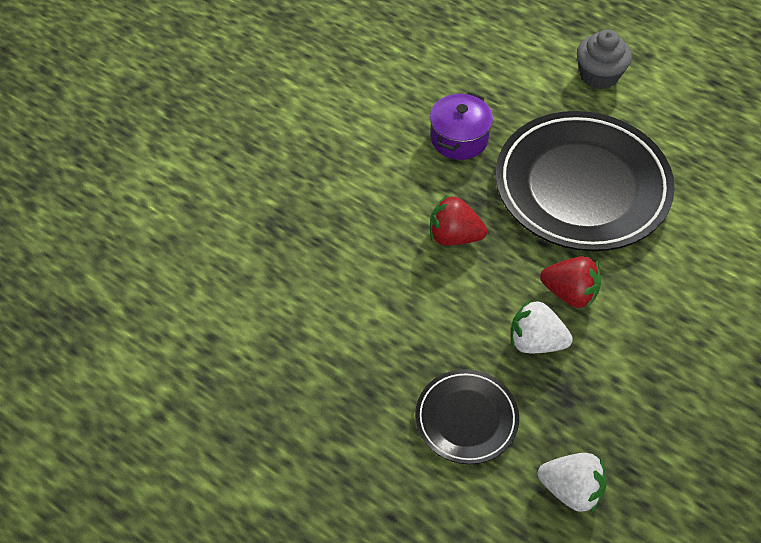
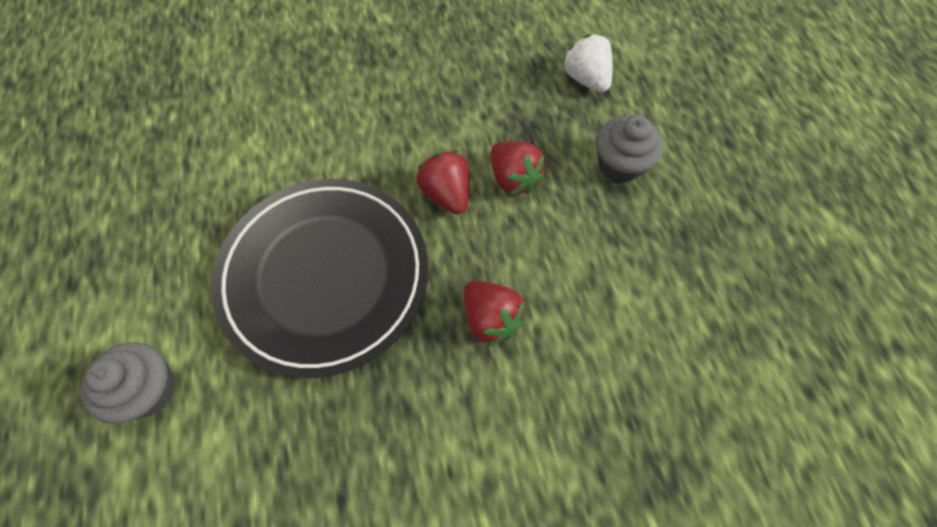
camera: 140 degrees left, 10 degrees up
(459, 138) = (374, 432): purple pot -> none
(466, 419) = (620, 164): black plate -> grey cupcake
(535, 342) = (513, 178): white strawberry -> red strawberry

